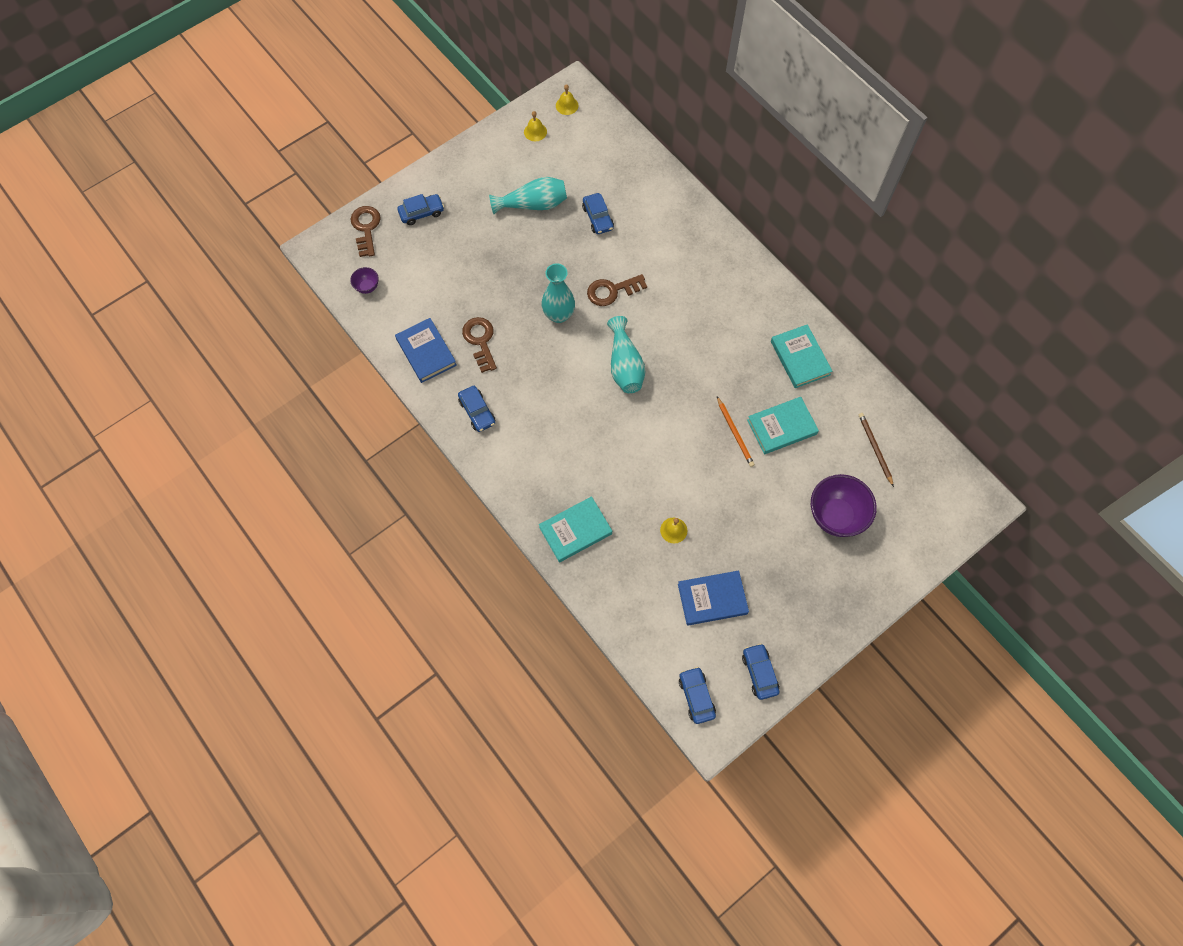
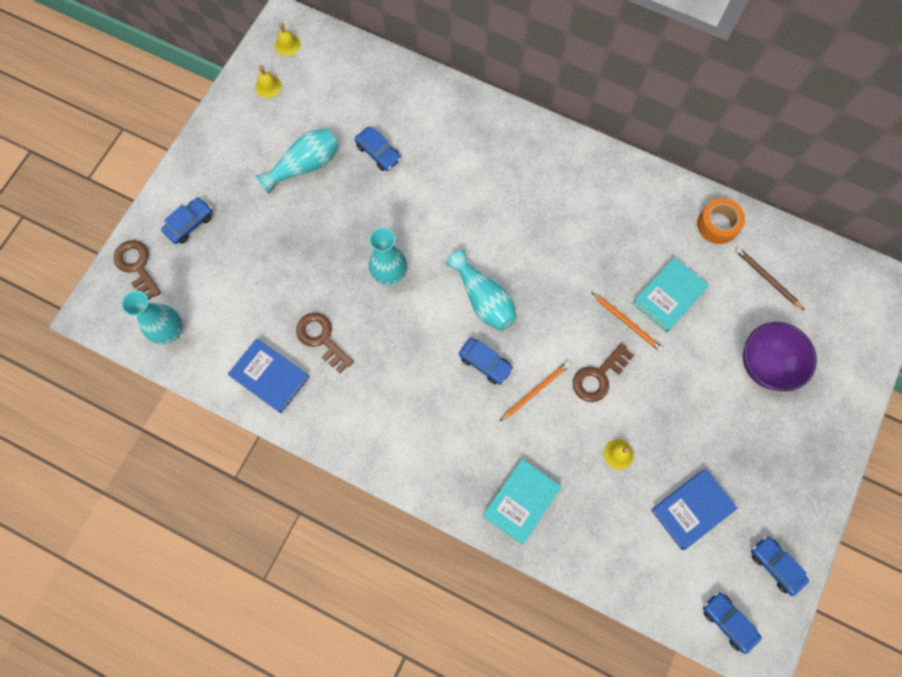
camera: 25 degrees left, 5 degrees up
(367, 287) = (170, 331): purple bowl -> turquoise vase
(477, 412) = (356, 418): blue car -> blue car (485, 363)
(612, 291) = (431, 225): brown key -> brown key (598, 376)
(630, 453) = (535, 391): none -> orange pencil
(800, 358) = (651, 216): turquoise book -> none
(854, 388) = (717, 225): none -> orange tape

